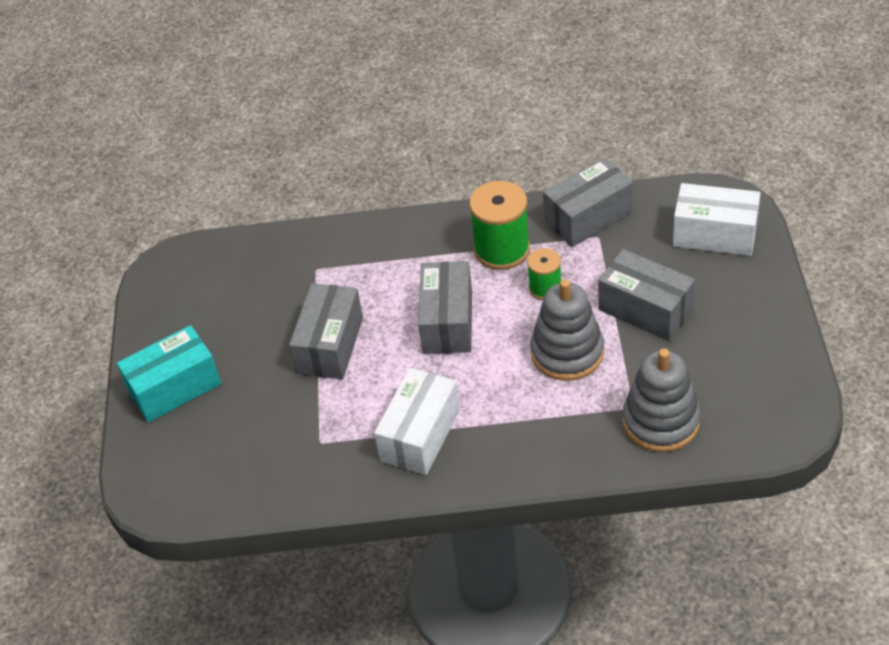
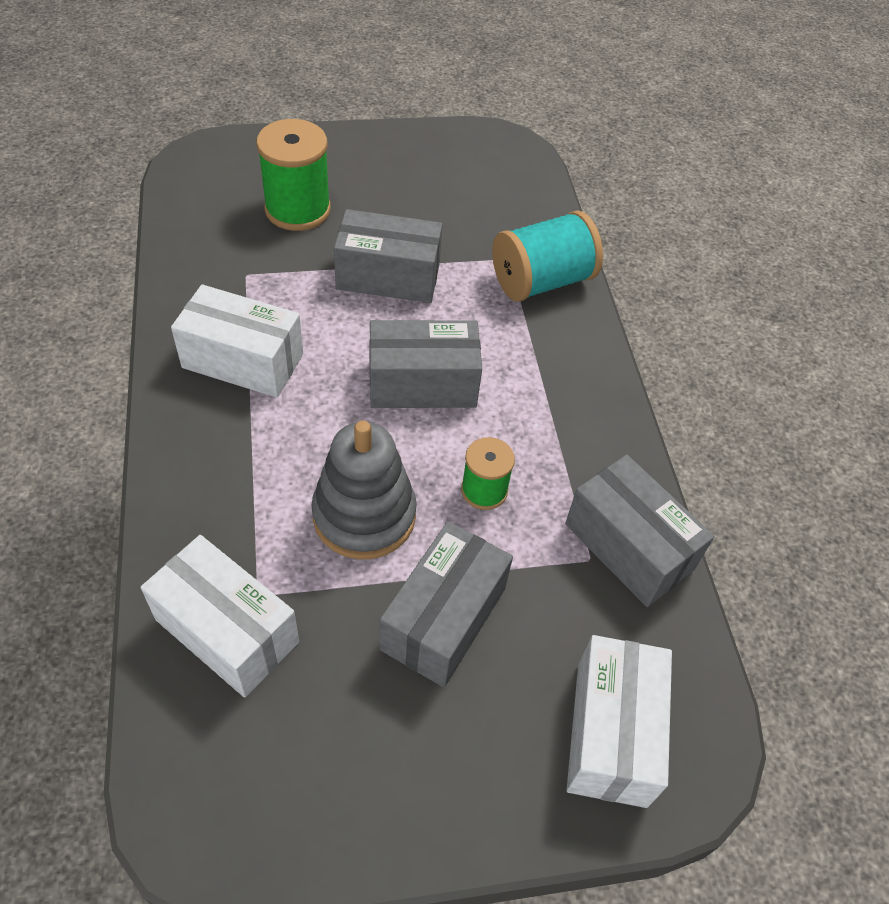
camera: 75 degrees right, 5 degrees up
(174, 388) = (335, 162): turquoise box -> none
(343, 249) = (542, 281): none -> turquoise spool
(502, 250) = (553, 440): green spool -> green spool (298, 209)
(661, 421) = (227, 631): grey stacking toy -> white box

